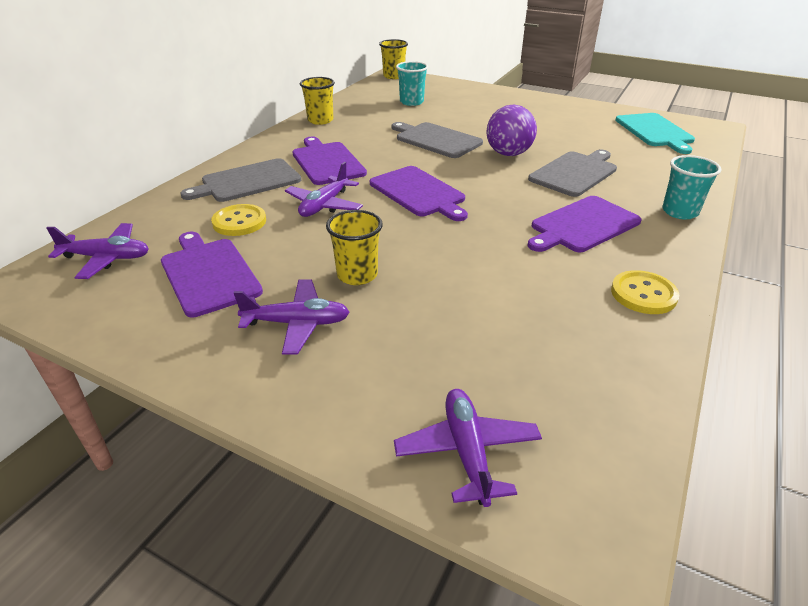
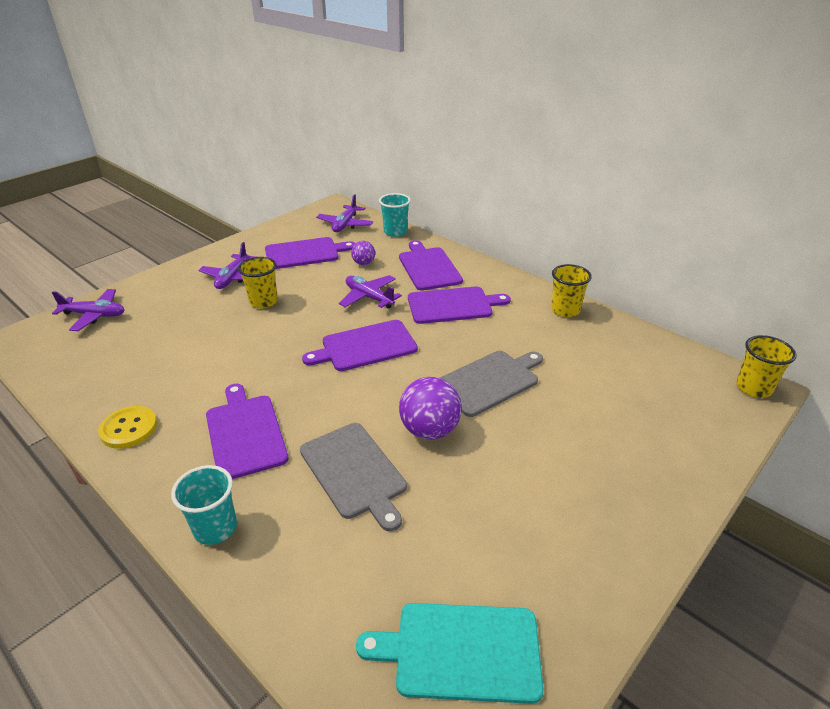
camera: 105 degrees right, 0 degrees up
(239, 222) = (363, 263): yellow button -> purple ball
(247, 181) = (428, 267): grey cutting board -> purple cutting board
(411, 102) = (628, 385): turquoise cup -> turquoise cup (395, 232)

